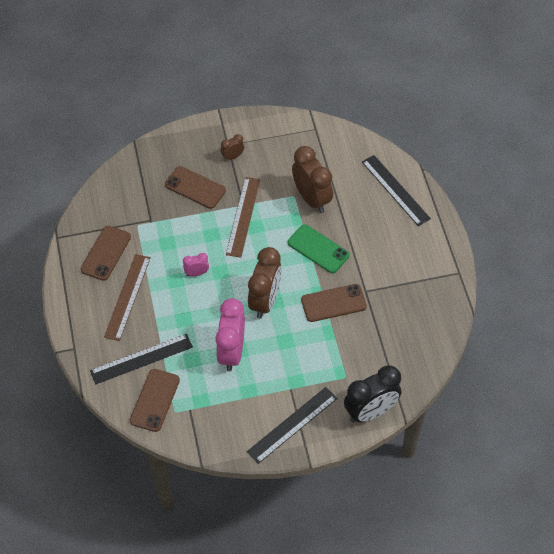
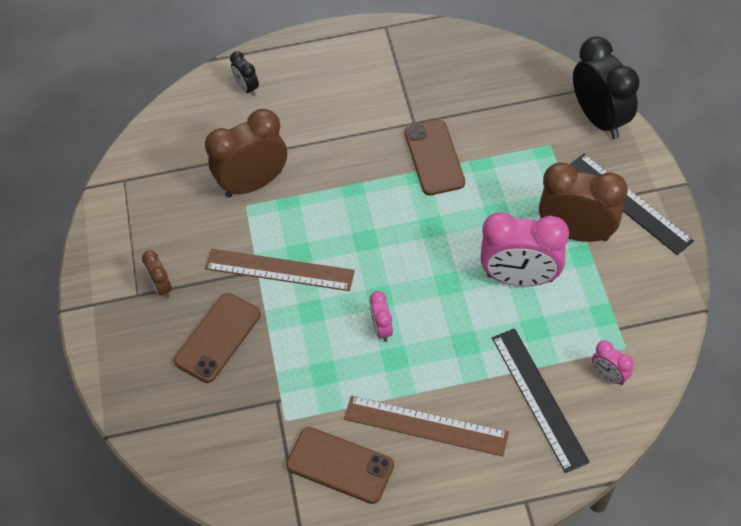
camera: 85 degrees left, 0 degrees up
(155, 400) = (609, 375): brown phone -> pink clock
(265, 301) = (431, 238): brown clock -> brown clock (576, 232)
(318, 249) = (343, 175): green phone -> none
(395, 190) = (247, 88): black ruler -> black clock

